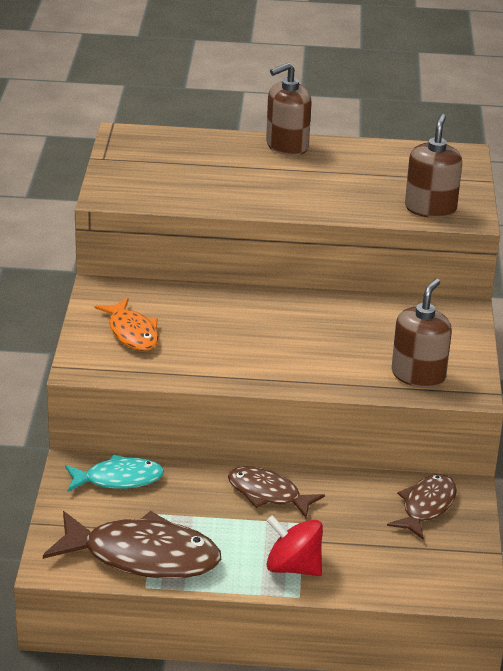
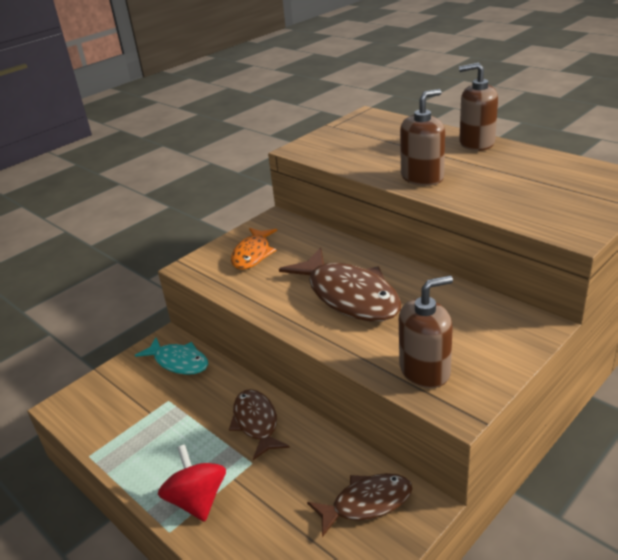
camera: 45 degrees right, 0 degrees up
(143, 556) = (118, 430): brown fish -> brown fish (349, 296)
(430, 208) = (544, 216): brown soap dispenser -> brown soap dispenser (422, 177)

